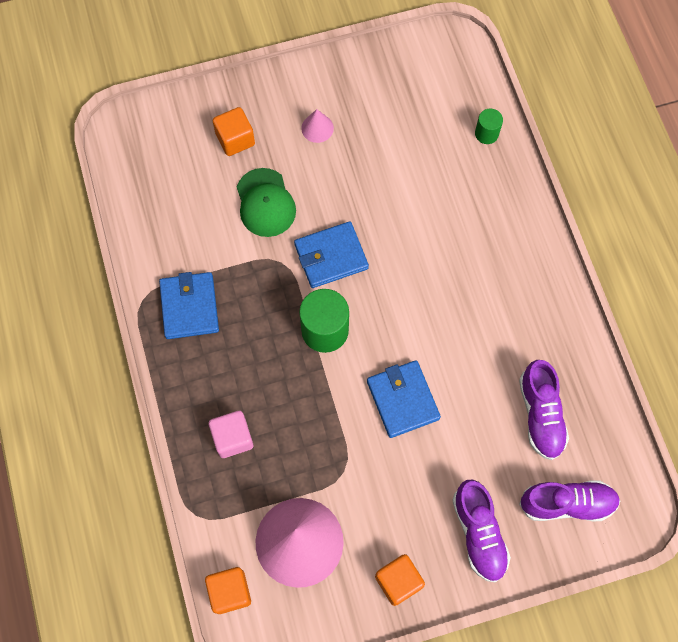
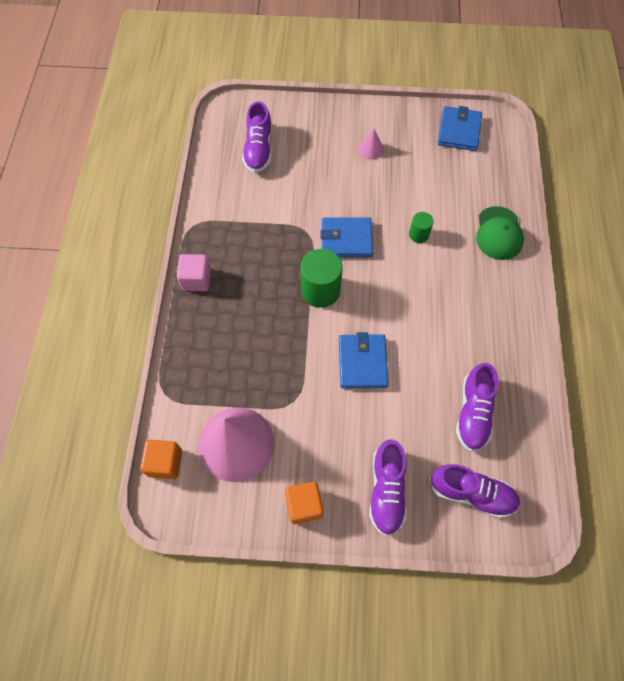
camera: 20 degrees right, 5 degrees down
(182, 173) = (258, 149): none -> purple shoe
(189, 307) = (225, 241): blue wallet -> blue wallet (459, 131)
(232, 438) = (217, 346): pink cube -> pink cube (196, 279)
(235, 139) = (307, 139): orange cube -> none
(265, 203) = (311, 188): green cap -> green cap (498, 233)
(486, 133) = (501, 190): green cylinder -> green cylinder (418, 234)

